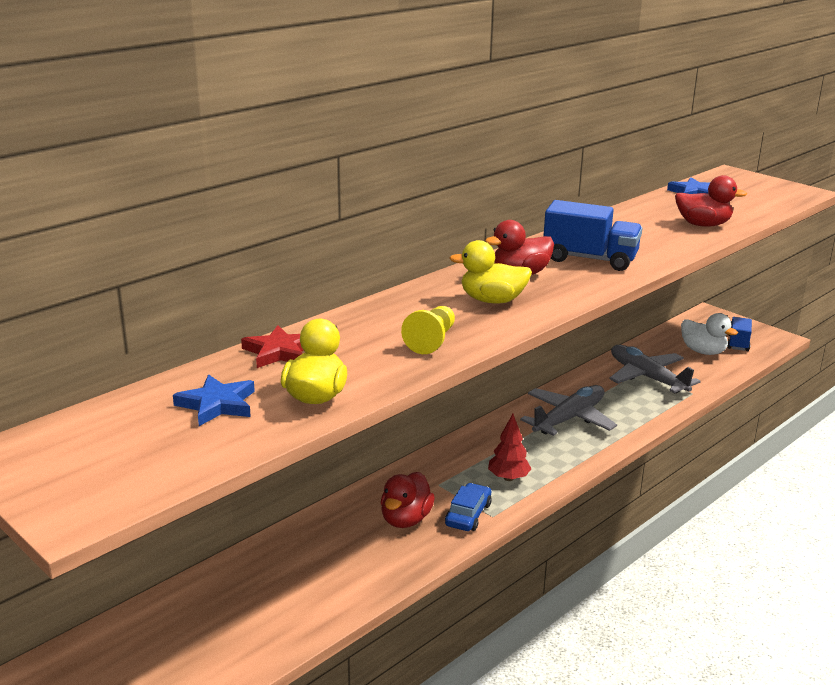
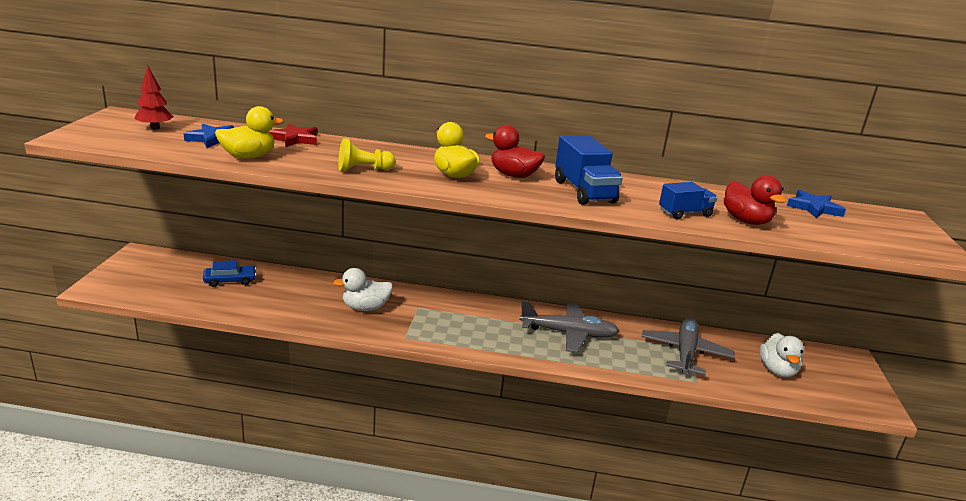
camera: 50 degrees right, 0 degrees up
(406, 519) = (365, 307): red duck -> white duck
(468, 514) = (396, 328): blue car -> blue car (230, 281)
(508, 478) = (457, 330): red tree -> red tree (155, 128)
(738, 343) = (827, 386): blue truck -> blue truck (685, 213)

